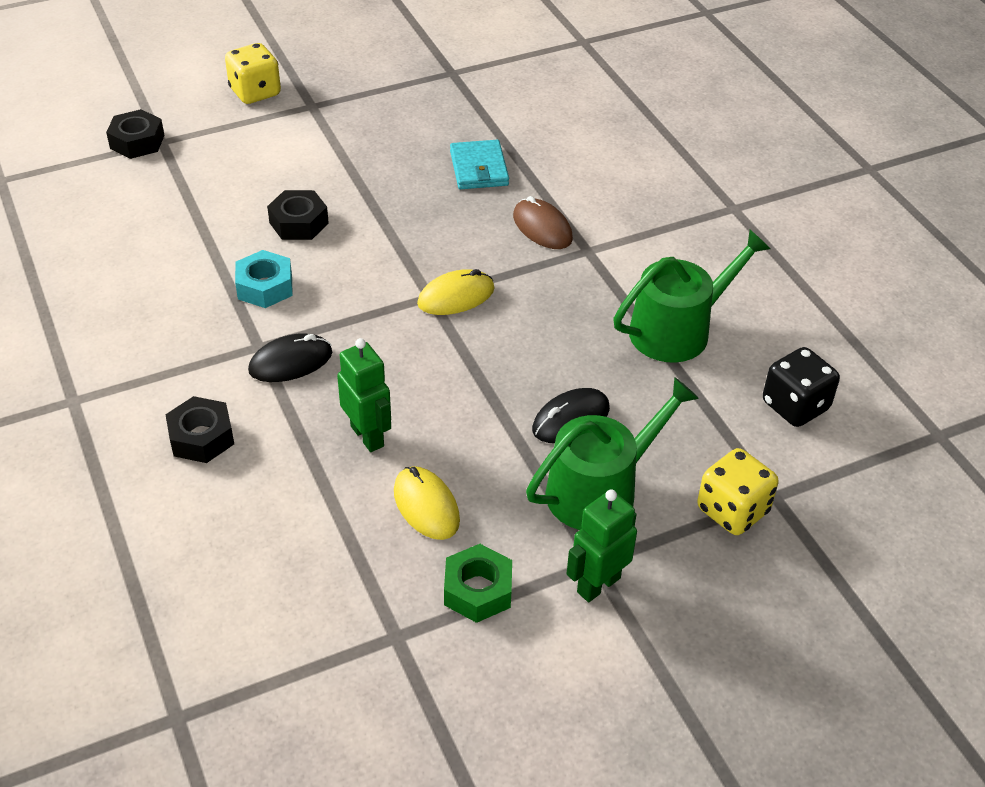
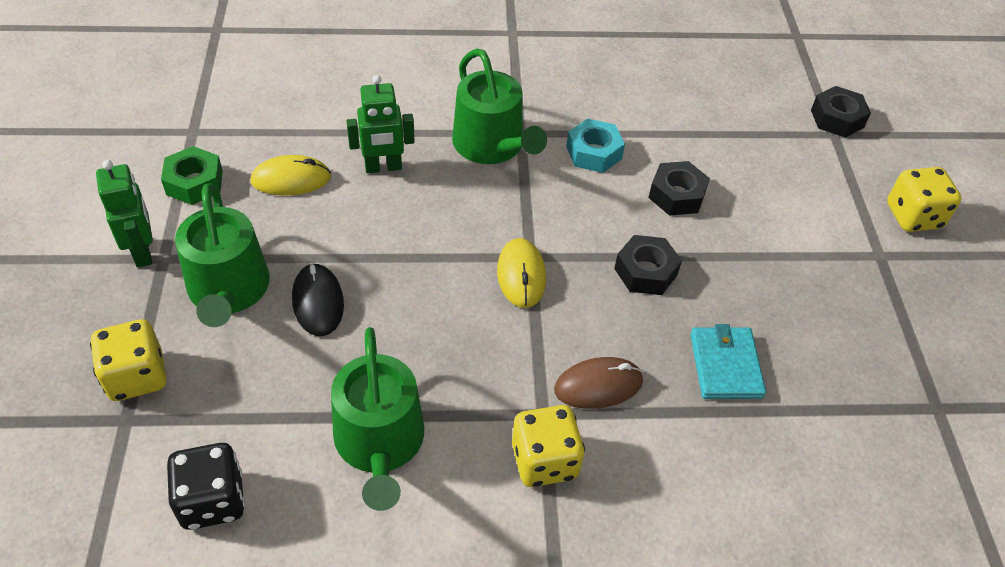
camera: 110 degrees right, 5 degrees up
(201, 437) = (438, 83): black nut -> black nut (645, 271)
(290, 362) = (492, 146): black mouse -> green watering can
(479, 168) = (725, 365): turquoise wallet -> turquoise wallet turned 75 degrees clockwise
(627, 240) = (544, 461): none -> yellow dice

